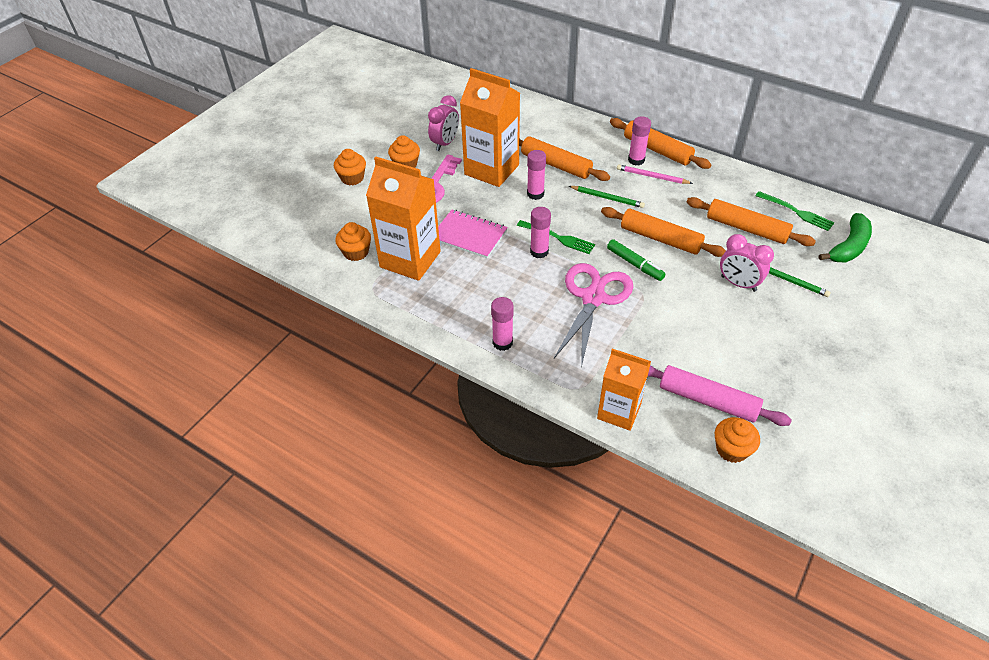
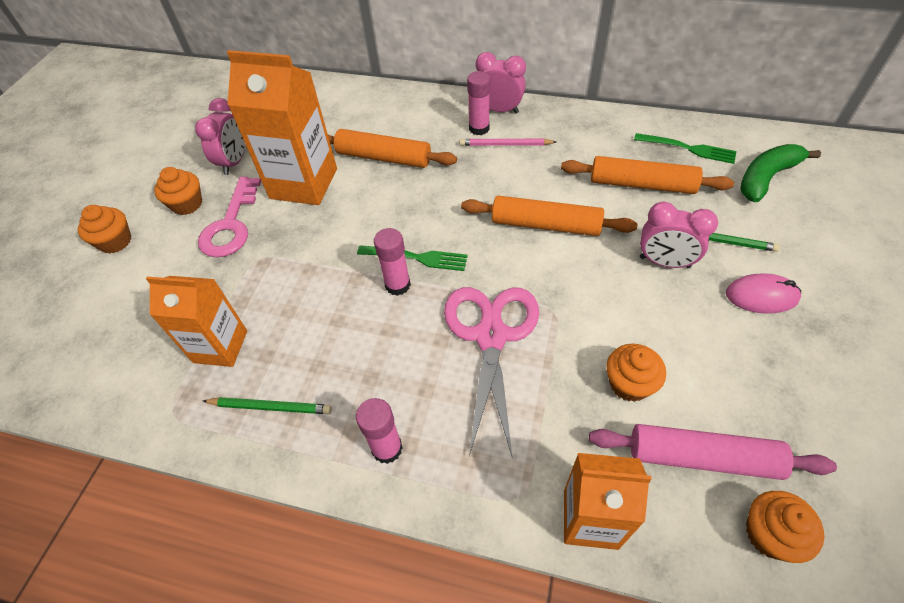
camera: 15 degrees left, 5 degrees up
(356, 252) = (138, 357): orange cupcake -> orange cupcake (629, 384)
(410, 259) = (220, 346): orange carton -> orange carton, size x0.65
(469, 235) = (296, 286): pink notebook -> none
(535, 194) = (369, 203): pink glue stick -> none
(607, 198) = (461, 186): green pencil -> green pencil (270, 407)
(635, 264) = (527, 270): green marker -> none
(657, 150) = (499, 110): orange rolling pin -> pink clock
(800, 322) = (761, 296): none -> pink mouse
(848, 247) = (766, 178): green banana -> green banana turned 150 degrees counterclockwise

